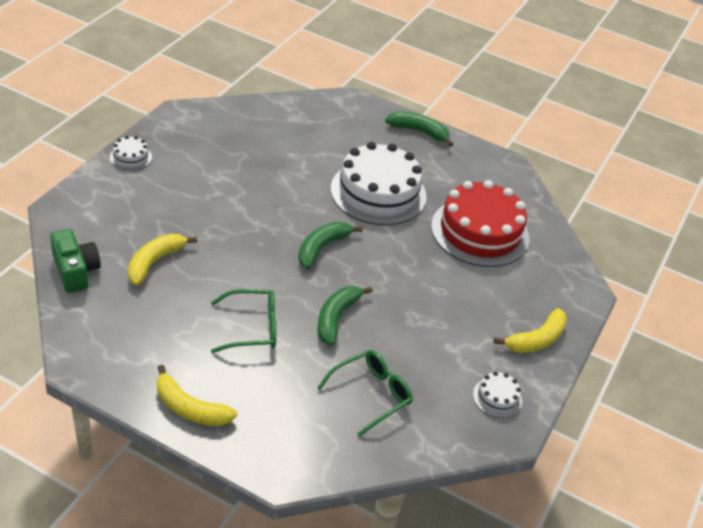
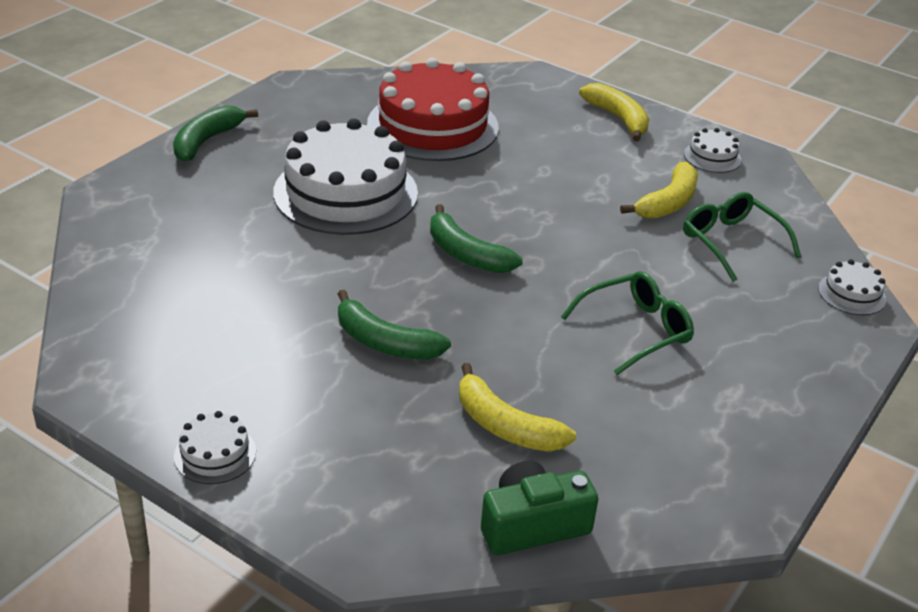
camera: 80 degrees left, 5 degrees down
(190, 408) = (796, 396): yellow banana -> yellow banana (668, 202)
(252, 328) = (636, 330): green glasses -> green glasses turned 60 degrees clockwise
(316, 465) = (851, 294): none -> white cake
(336, 318) = (605, 255): green banana -> green banana (384, 342)

